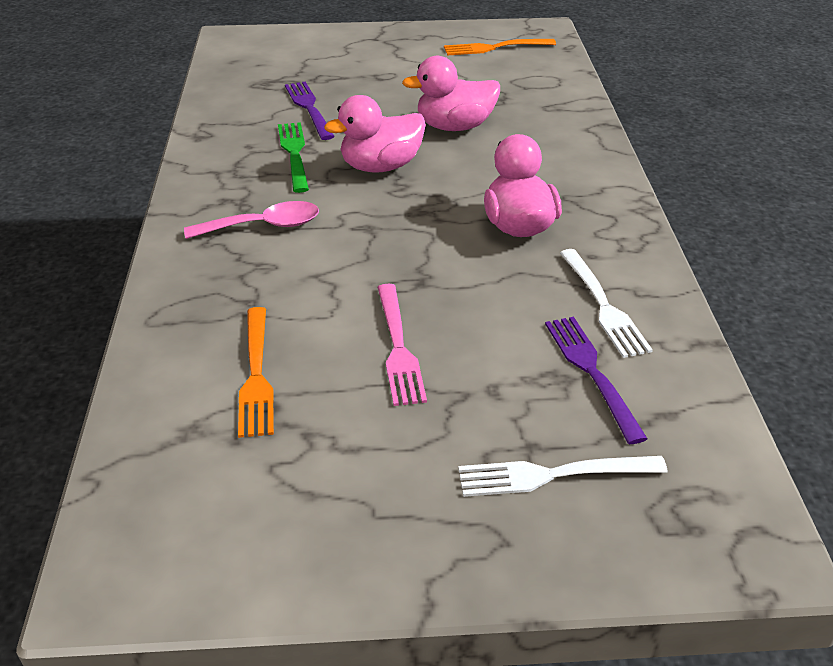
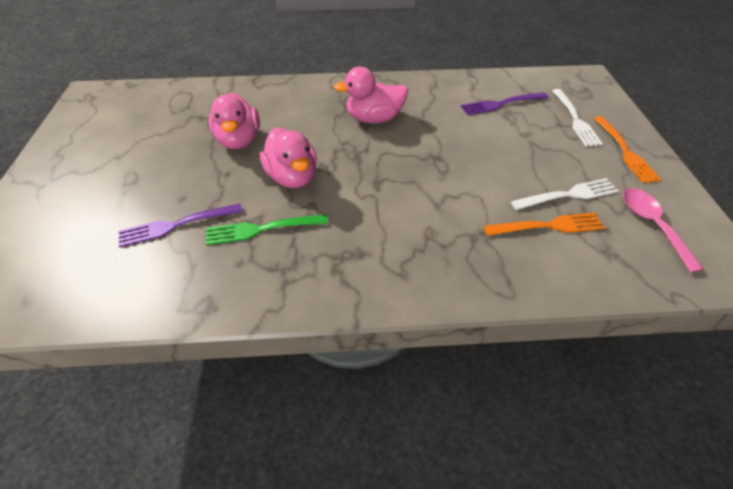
camera: 90 degrees left, 10 degrees up
(264, 226) = (376, 239): pink spoon -> pink spoon (651, 224)
(398, 347) = (502, 166): pink fork -> none
(495, 48) = (109, 117): orange fork -> orange fork (625, 151)
(603, 305) = (447, 96): white fork -> white fork (568, 195)

